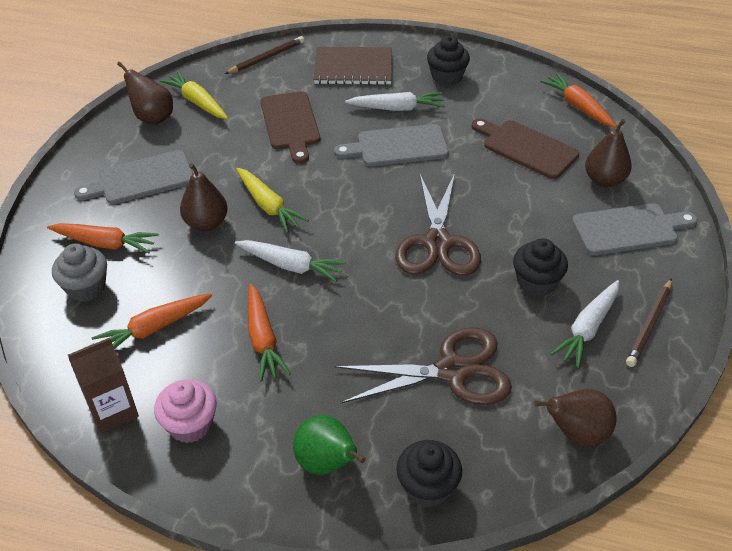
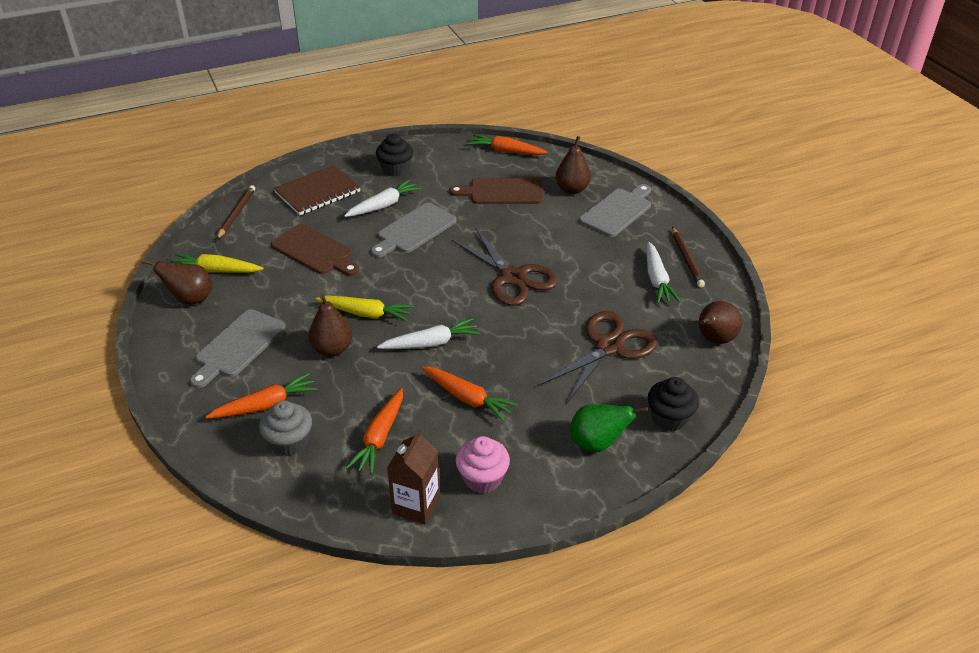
camera: 40 degrees left, 5 degrees down
(536, 282) = (599, 269): black cupcake -> none

